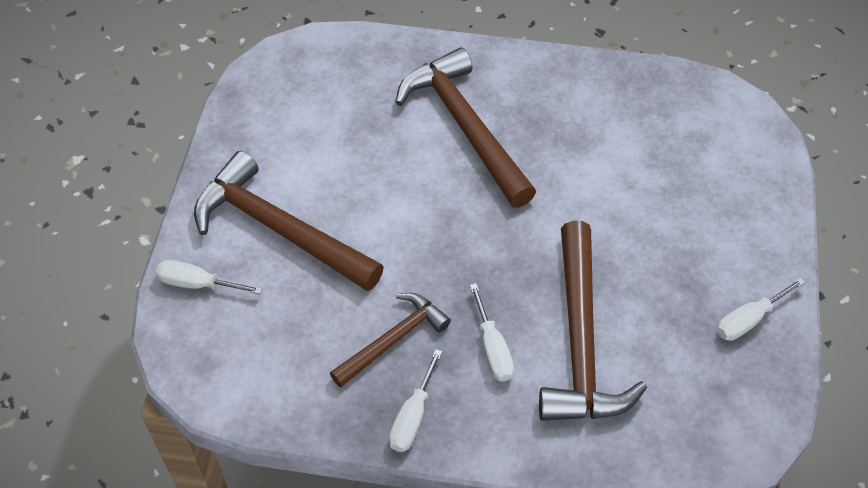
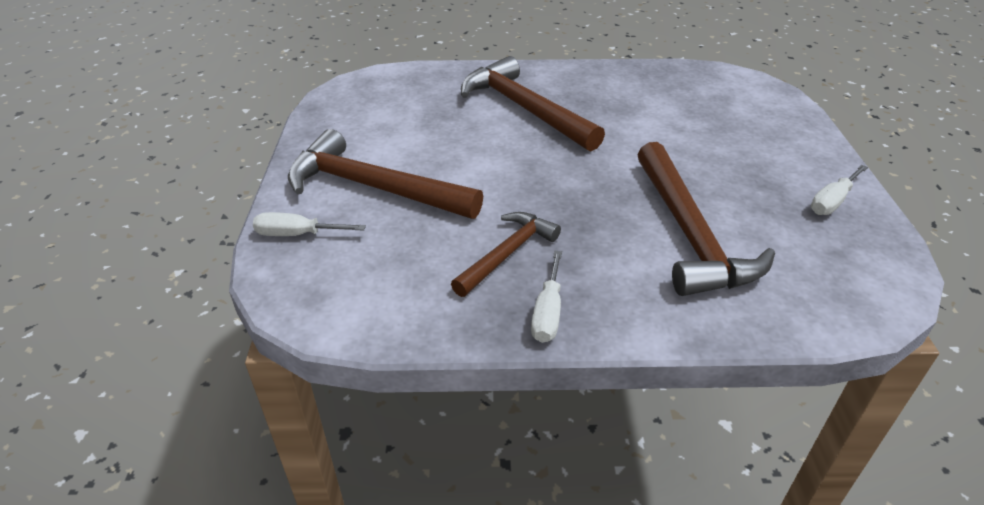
camera: 10 degrees left, 15 degrees down
(492, 348) = (608, 249): white screwdriver -> none

